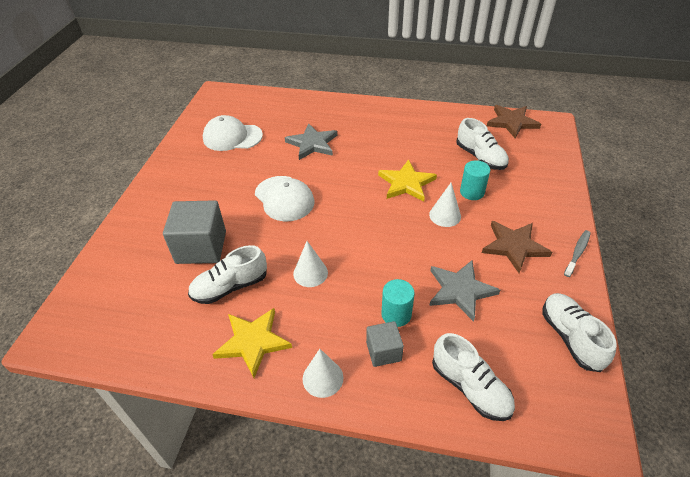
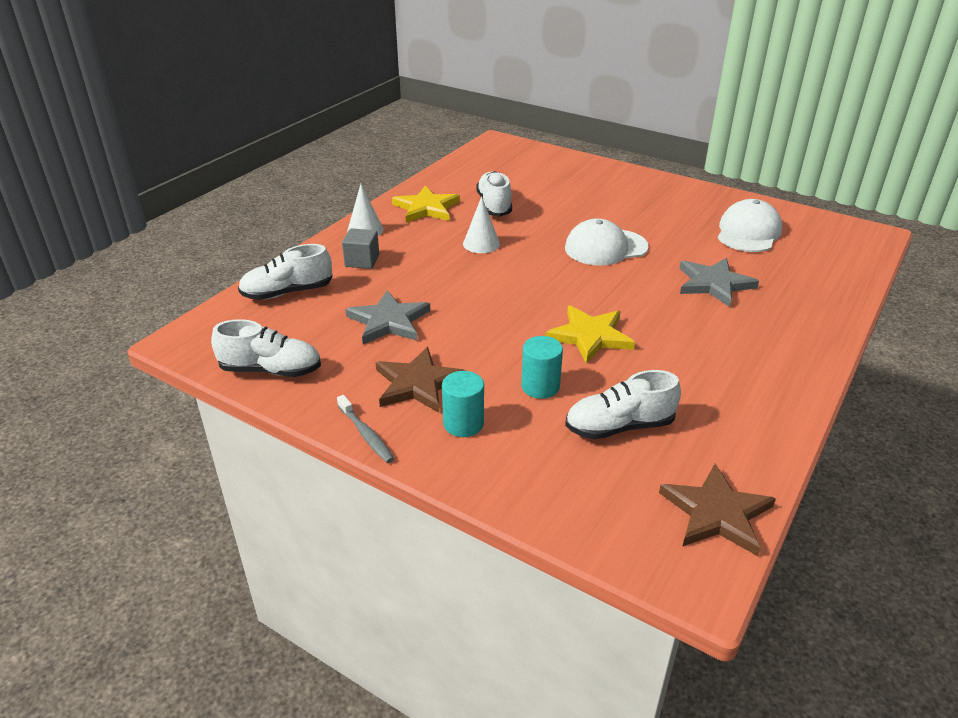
camera: 110 degrees right, 10 degrees down
(201, 247) = (555, 198): grey cube -> none
(396, 314) = (394, 276): turquoise cylinder -> turquoise cylinder (463, 424)
(445, 215) = (509, 348): white cone -> none

